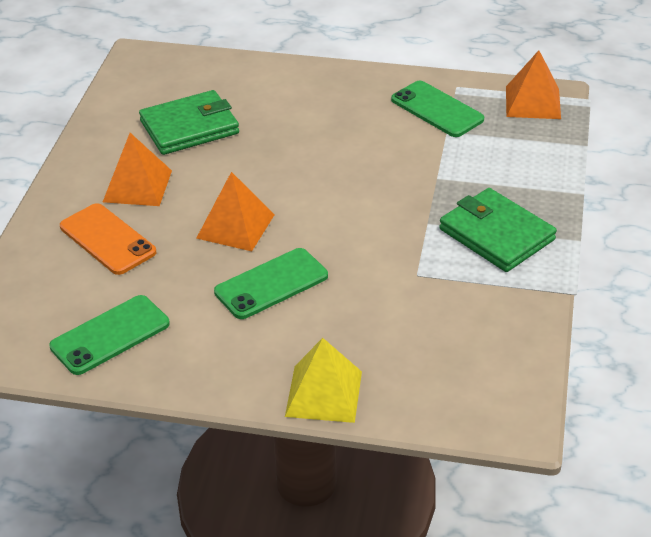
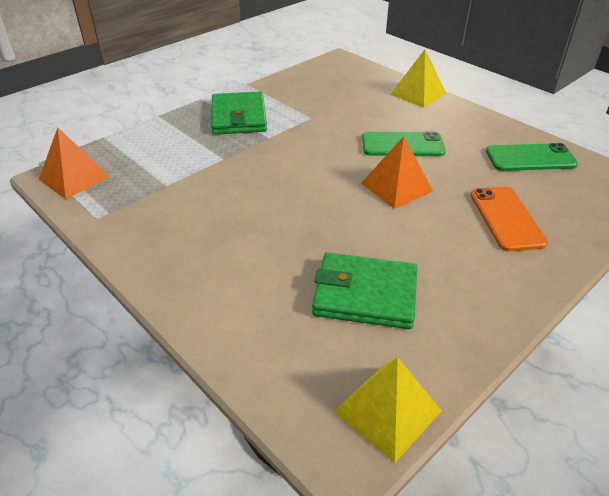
camera: 145 degrees left, 0 degrees up
(128, 79) = (388, 411): none -> yellow pyramid
(137, 186) = (456, 254): orange pyramid -> none
(437, 109) = (143, 205): green phone -> none

